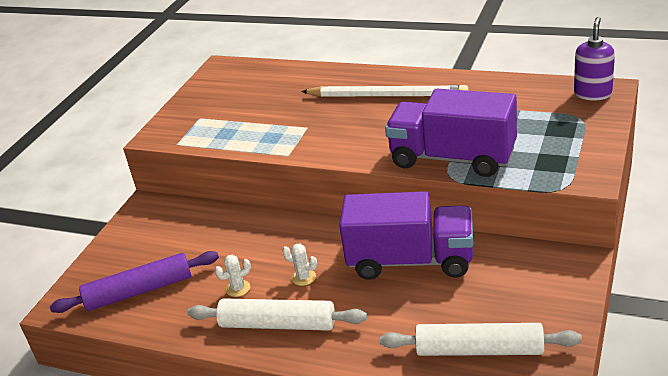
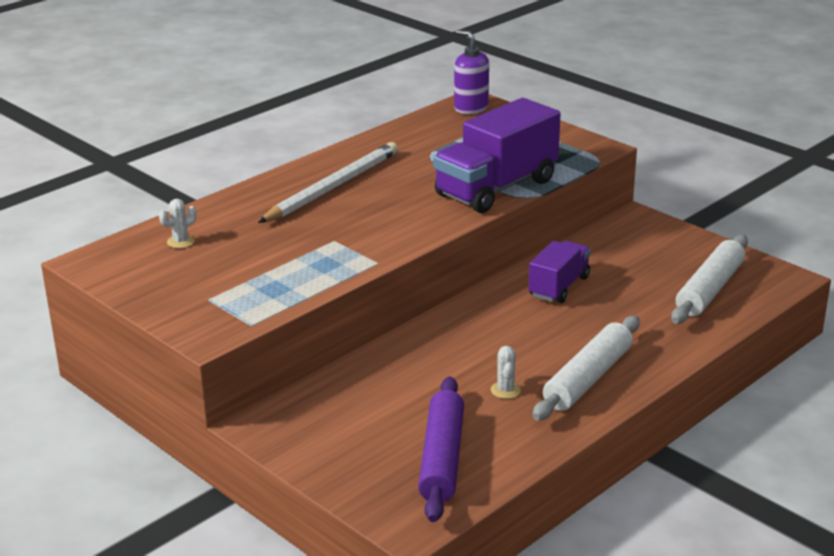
camera: 70 degrees left, 5 degrees down
(303, 277) = (526, 348): white cactus -> white cactus (180, 242)
(410, 260) = (559, 287): purple truck -> purple truck, size x0.58

